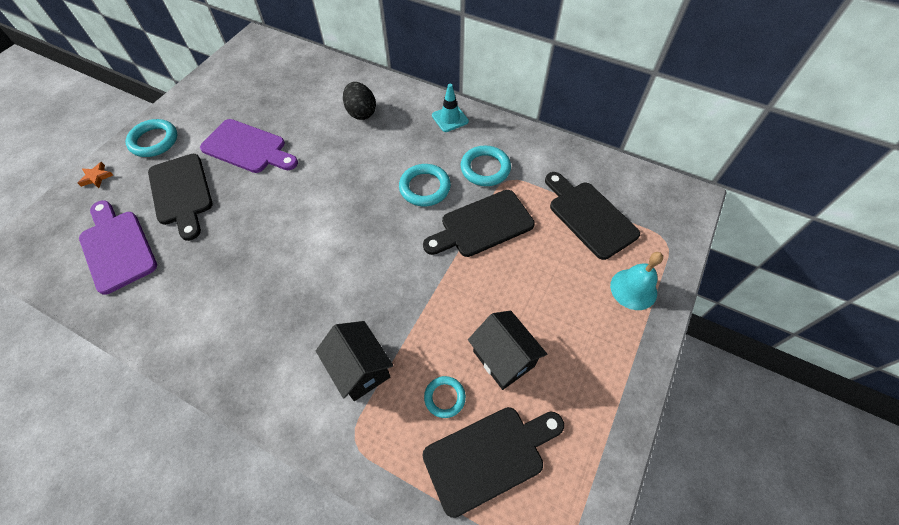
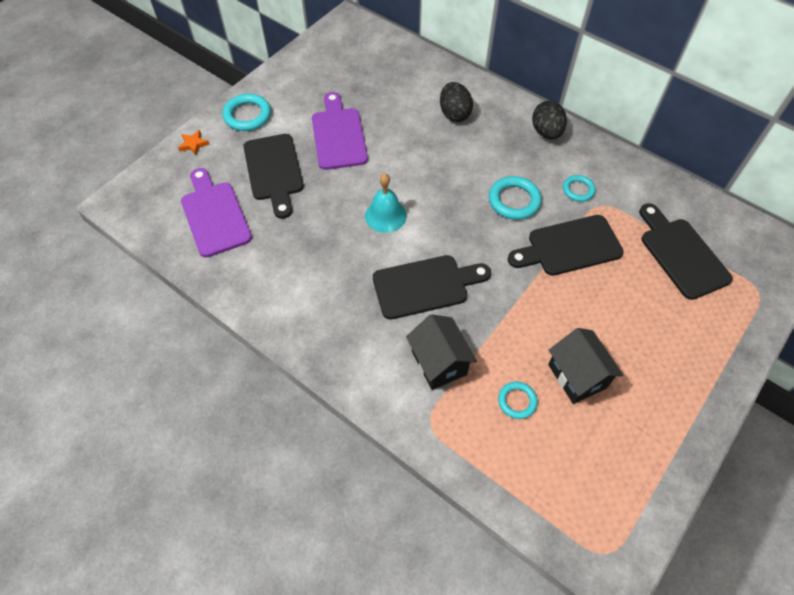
camera: 10 degrees right, 0 degrees up
(247, 148) = (338, 135): purple cutting board -> purple cutting board turned 135 degrees counterclockwise
(450, 118) = (546, 132): turquoise traffic cone -> black egg
(485, 168) = (578, 190): turquoise ring -> turquoise ring, size x0.62
(489, 456) = (554, 459): black cutting board -> black cutting board (425, 286)
(633, 289) = (716, 332): turquoise bell -> turquoise bell (385, 215)

